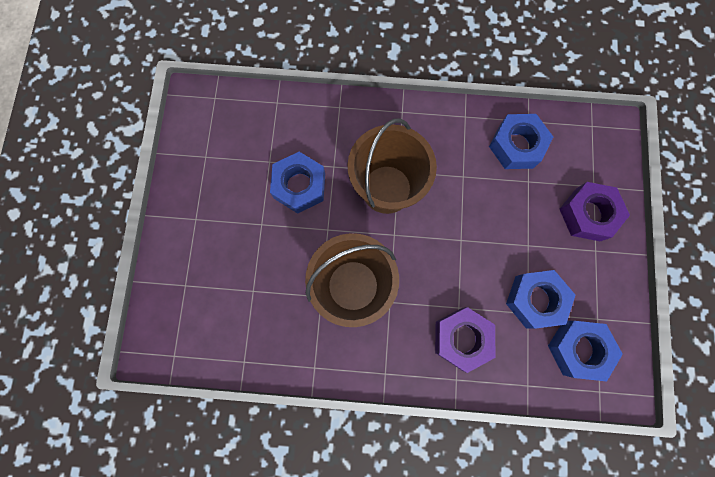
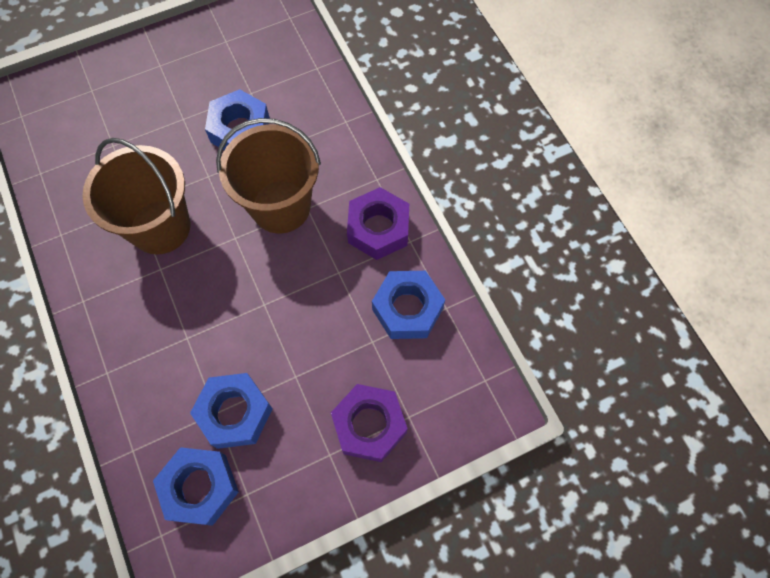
camera: 60 degrees right, 10 degrees down
(461, 338) = (154, 356): purple nut -> purple nut (378, 228)

